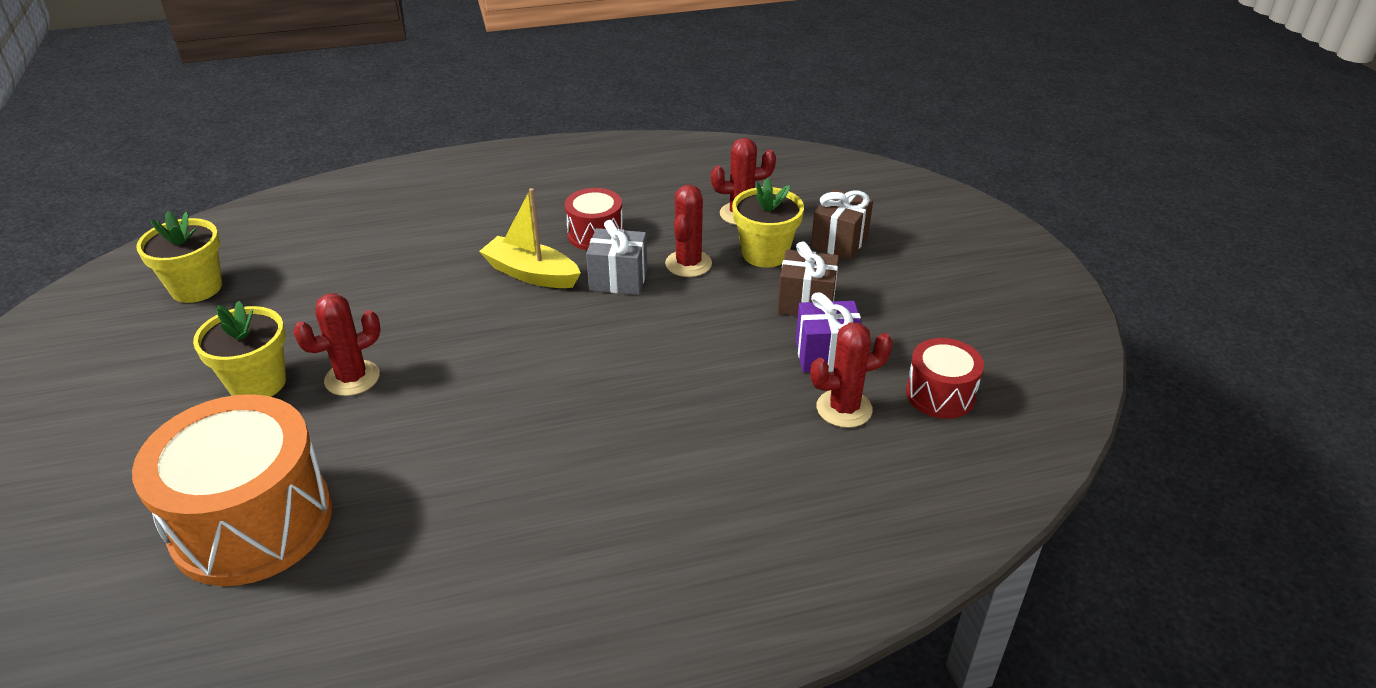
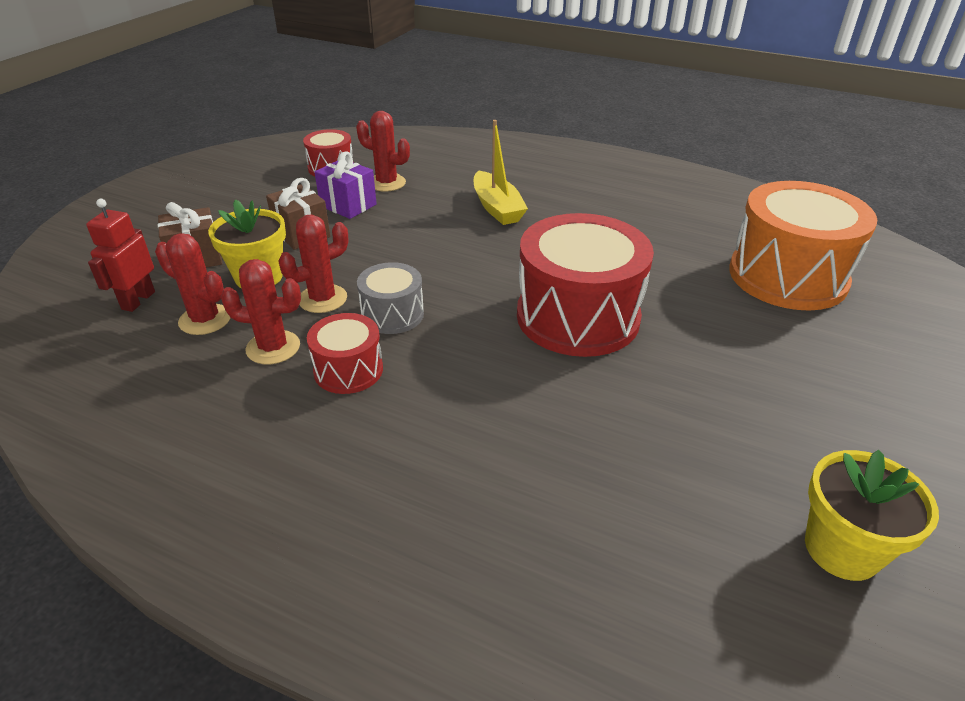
camera: 140 degrees left, 0 degrees up
(258, 383) = (771, 373): yellow flower pot -> none
(352, 378) = (682, 339): red cactus -> red cactus (273, 347)
(463, 352) = (577, 317): none -> red drum
(531, 274) = (454, 359): yellow boat -> yellow boat (497, 208)
(618, 279) = (392, 314): grey gift -> grey drum
(809, 202) = (138, 300): none -> red robot

